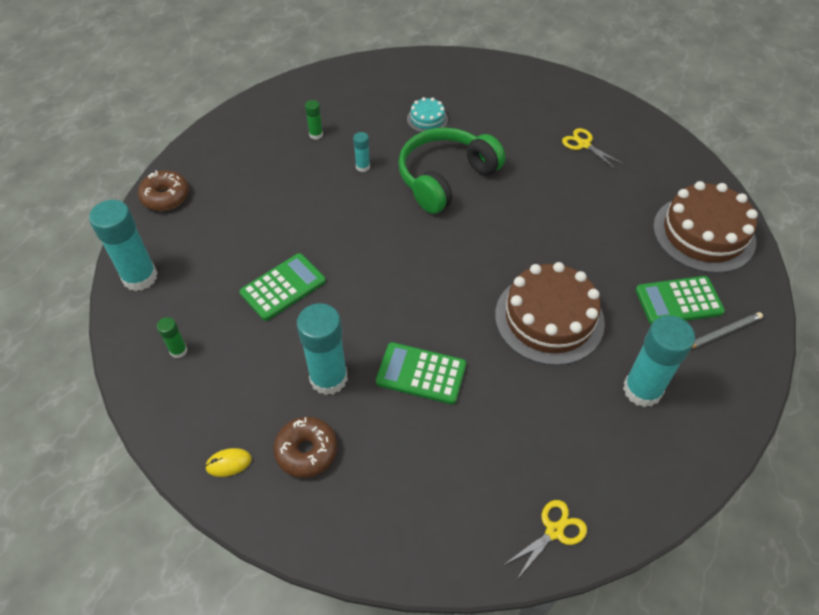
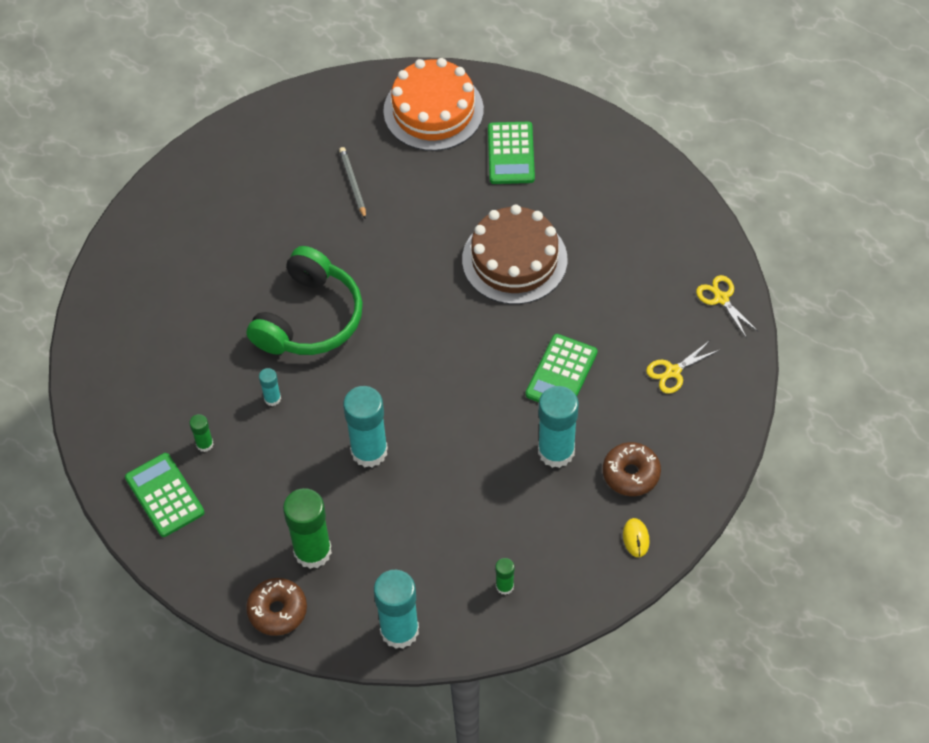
camera: 80 degrees left, 5 degrees up
(219, 210) = (312, 551): none -> green glue stick
(283, 287) = (438, 487): green calculator -> green calculator (164, 495)
(427, 119) = (205, 323): turquoise cake -> none
(446, 178) = (309, 318): green headphones -> green headphones turned 120 degrees counterclockwise
(584, 144) = (285, 179): yellow scissors -> yellow scissors (673, 371)
(642, 390) = (601, 206): turquoise glue stick -> turquoise glue stick (369, 451)
(703, 234) = (433, 110): brown cake -> orange cake
(722, 333) = (550, 131): grey pencil -> grey pencil (353, 183)

